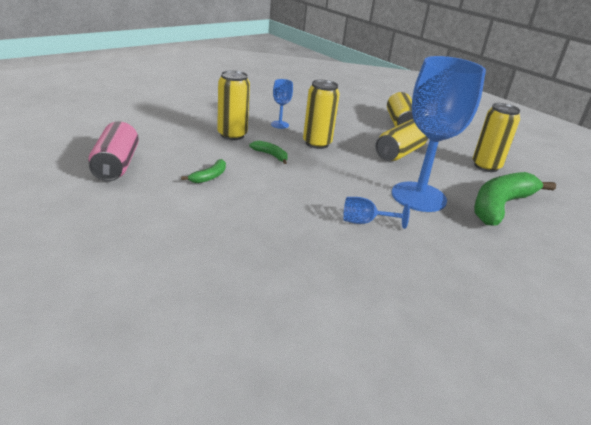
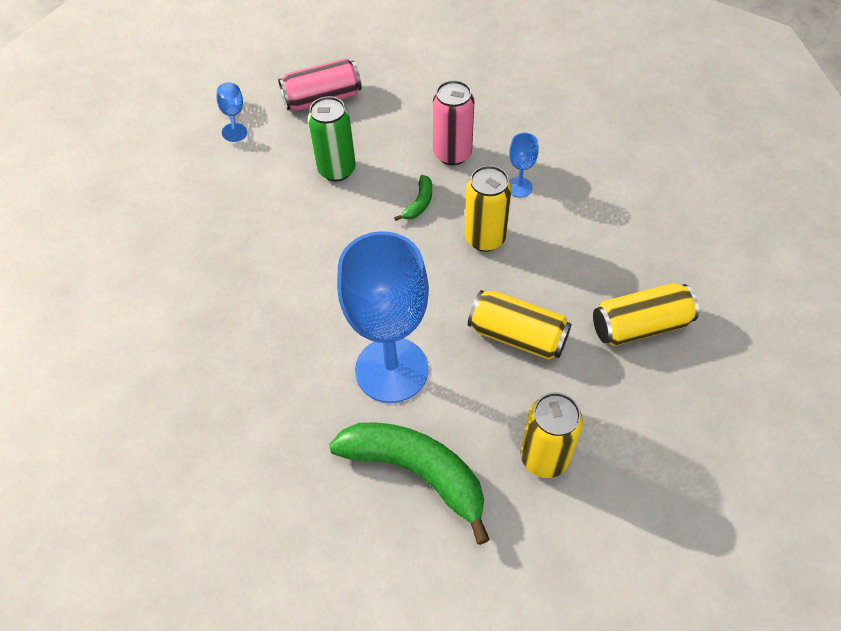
camera: 80 degrees right, 25 degrees up
(209, 177) = (336, 169): green banana -> green can
(232, 135) = (452, 154): yellow can -> pink can
(365, 222) = (304, 321): blue goblet -> blue goblet (233, 115)

